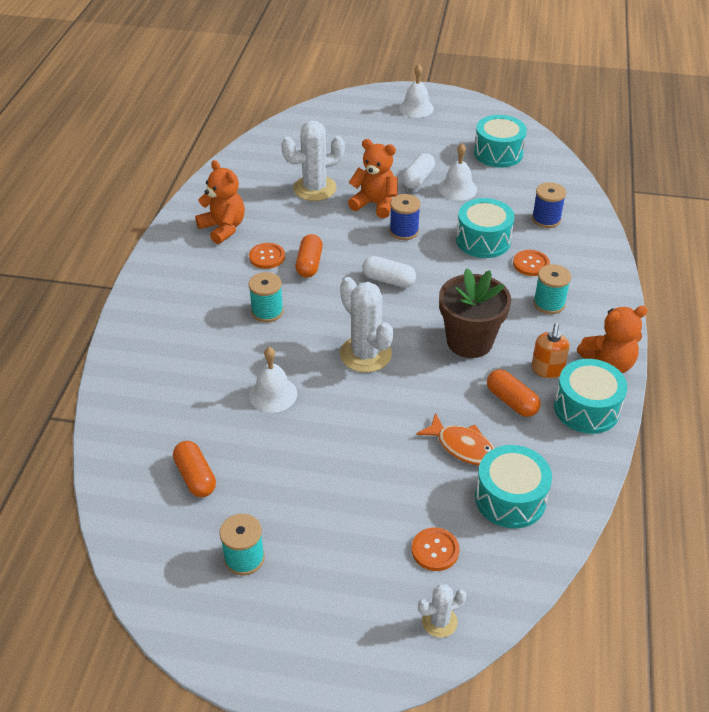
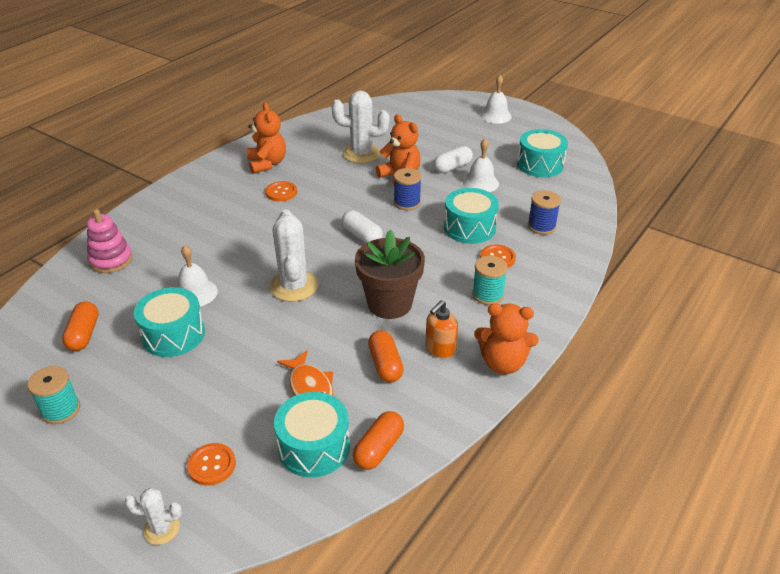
camera: 25 degrees right, 5 degrees down
(149, 389) = (111, 260): none -> pink stacking toy
(267, 311) = (246, 231): turquoise spool -> none
(309, 264) = (309, 206): orange capsule -> orange capsule (379, 448)
(586, 408) = (450, 394): turquoise drum -> turquoise drum (173, 334)

